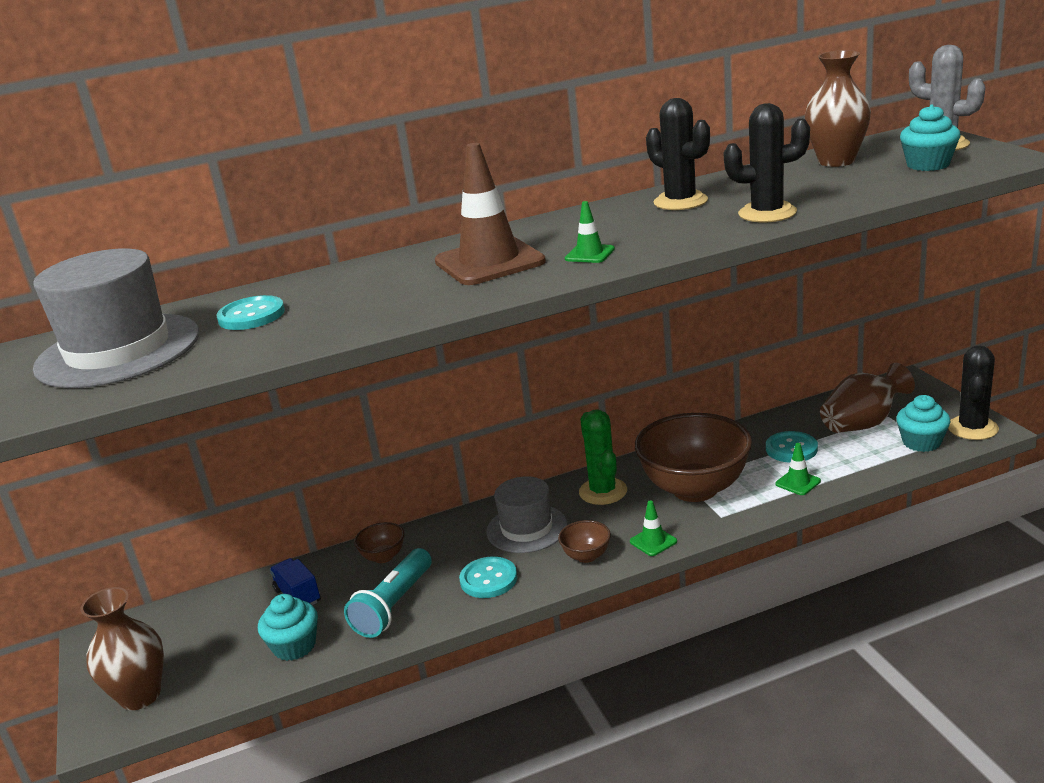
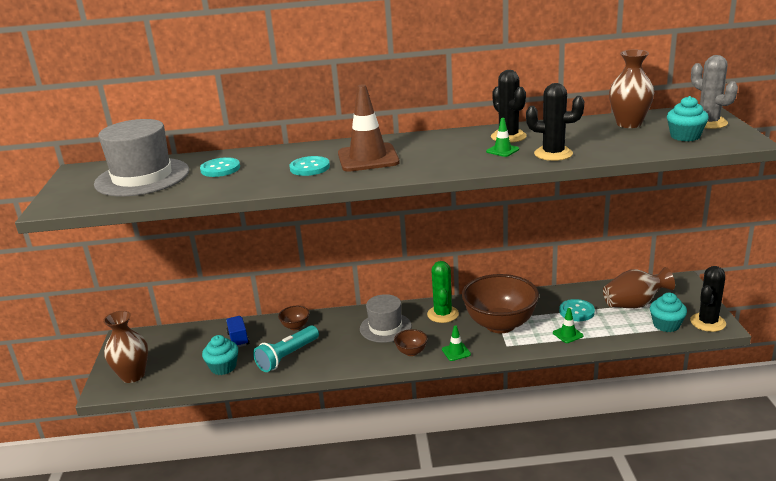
camera: 15 degrees right, 0 degrees up
(488, 579) = (347, 353): turquoise button -> turquoise button (309, 167)
(589, 254) = (427, 163): green traffic cone -> green traffic cone (502, 150)

